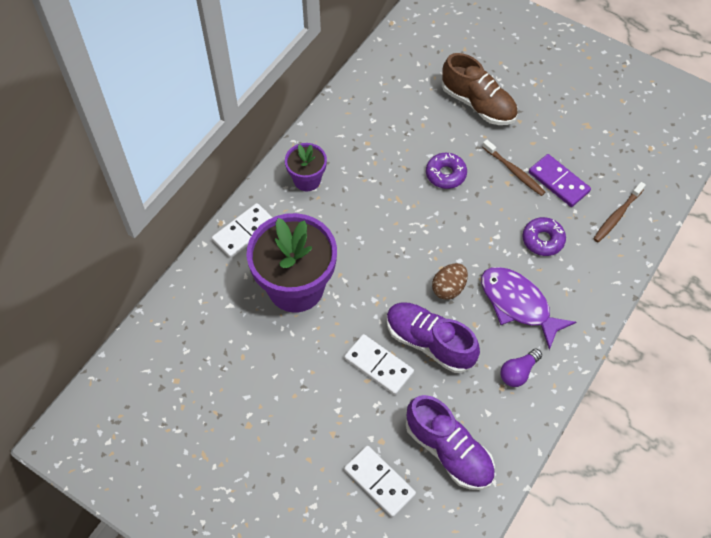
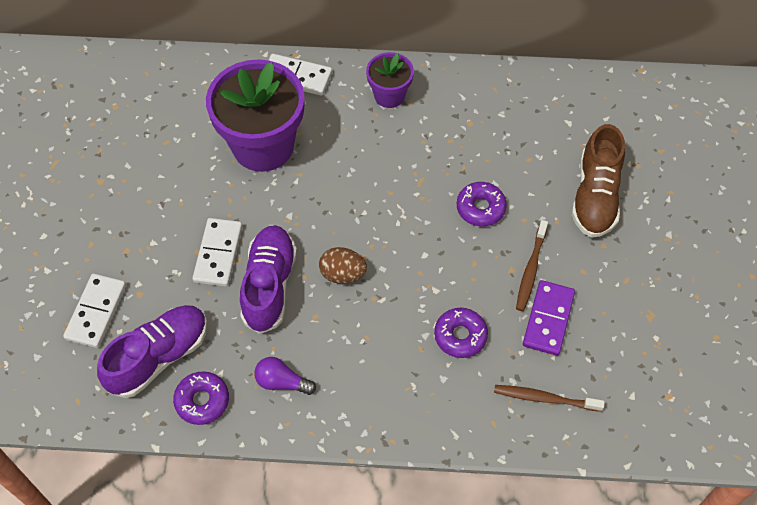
camera: 60 degrees right, 0 degrees up
(449, 451) = (159, 357): purple shoe -> purple shoe turned 150 degrees counterclockwise
(505, 435) = (202, 401): none -> purple donut
(518, 304) = (363, 346): purple fish -> none

